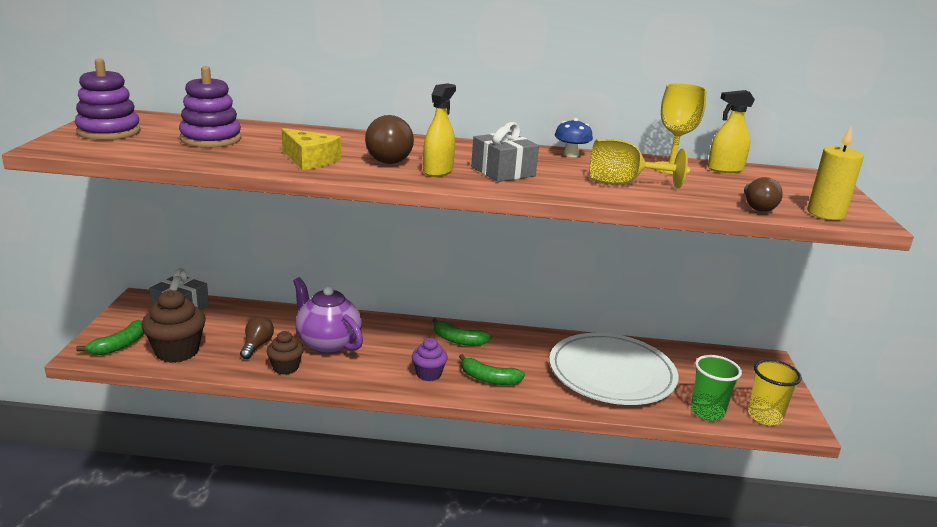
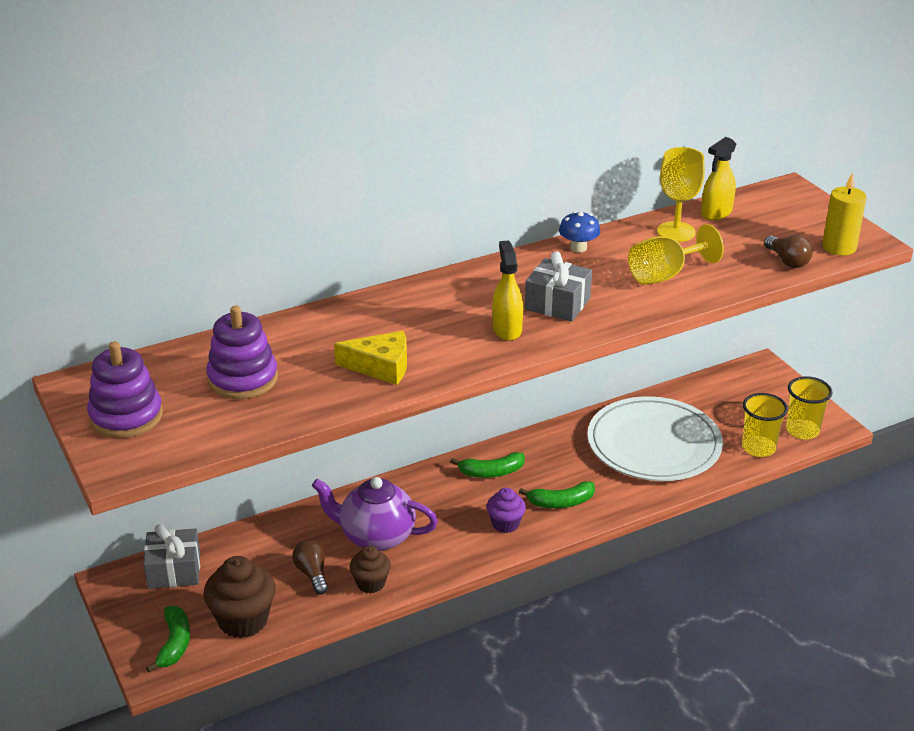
camera: 30 degrees left, 10 degrees up
(387, 158) = (440, 330): brown light bulb -> none
(707, 412) = (758, 448): green cup -> yellow cup

